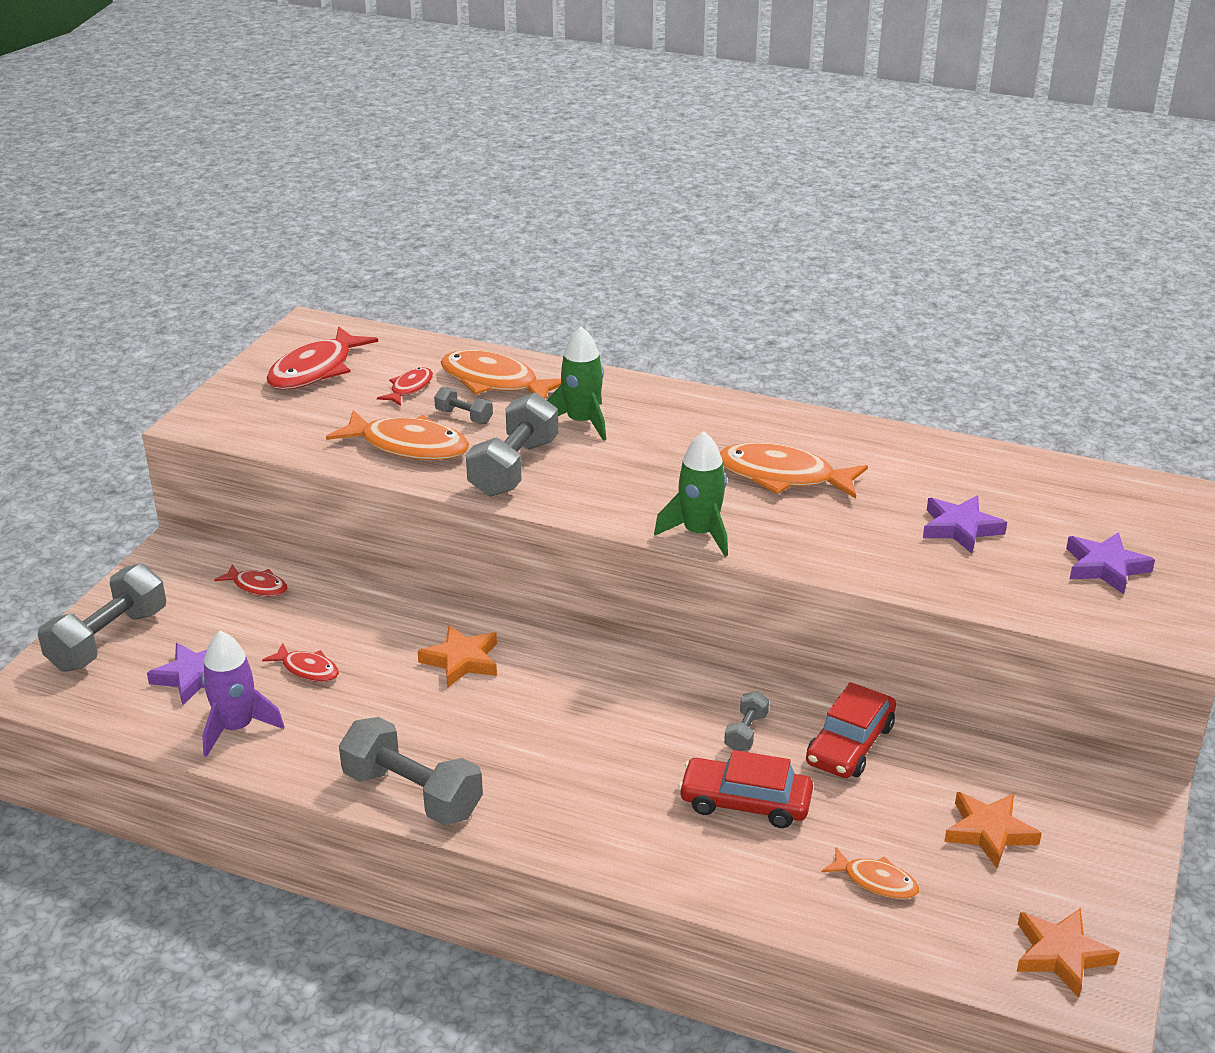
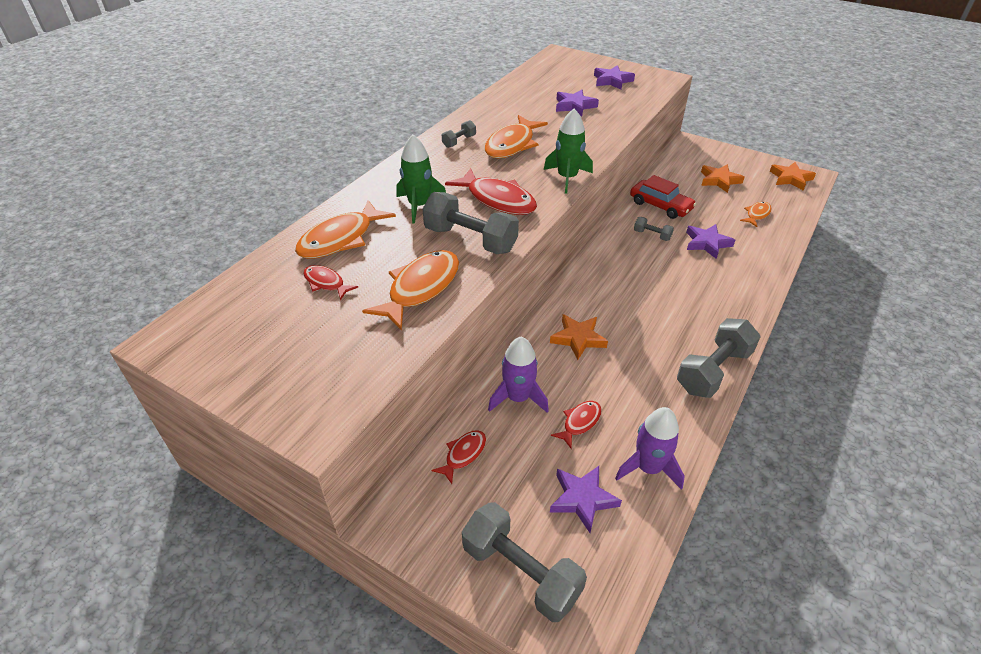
camera: 80 degrees left, 10 degrees up
(316, 370) = (259, 339): red fish -> red fish (497, 200)
(345, 617) = (518, 398): none -> purple rocket
(464, 416) = (387, 257): grey dumbbell -> grey dumbbell (459, 141)
(745, 802) = (707, 243): red car -> purple star

